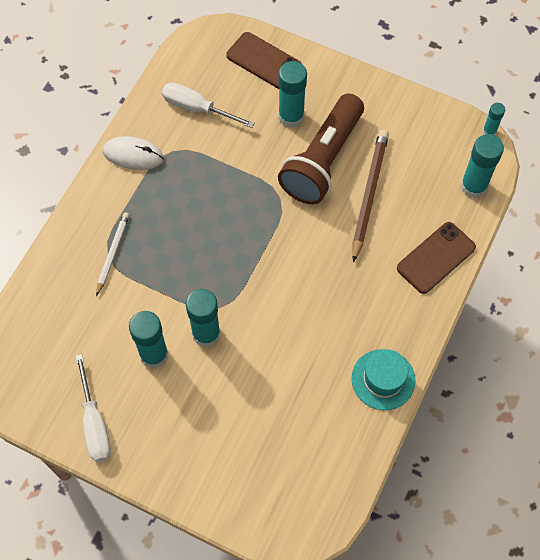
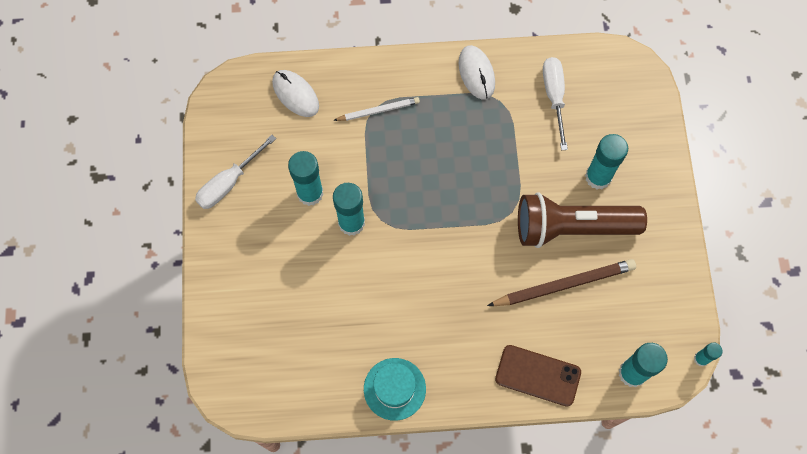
camera: 60 degrees right, 5 degrees up
(46, 316) = (295, 94): none -> white mouse
(264, 61) = (638, 123): brown phone -> none

